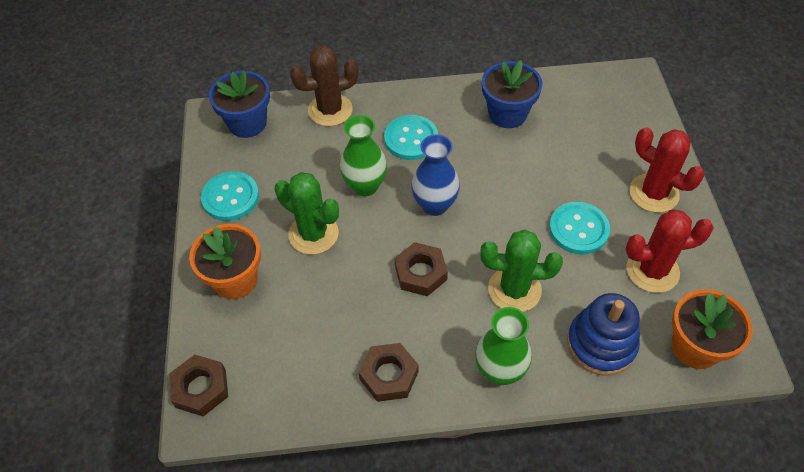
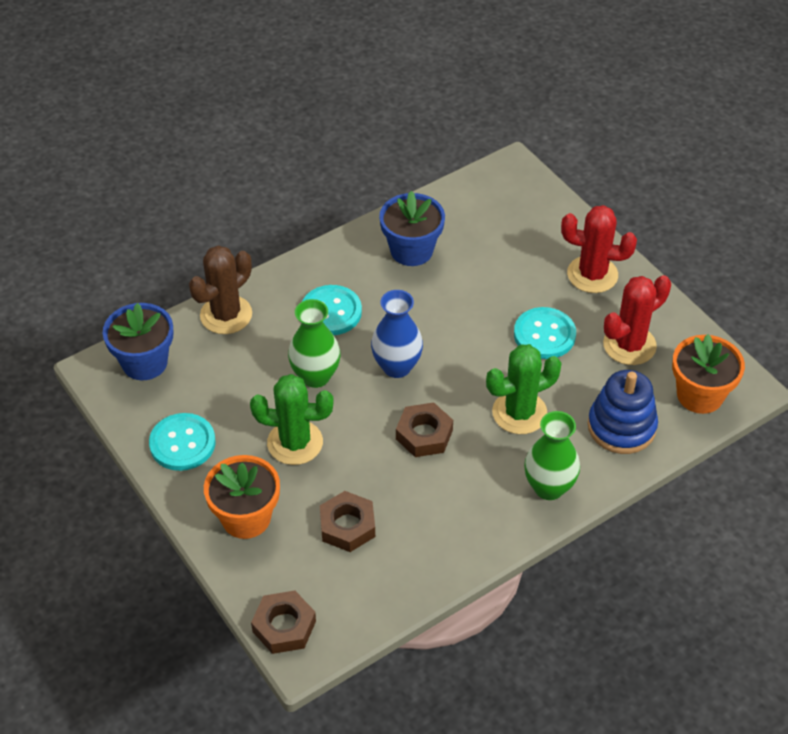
camera: 30 degrees left, 5 degrees down
(389, 375) = (453, 535): brown nut -> brown nut (347, 526)

